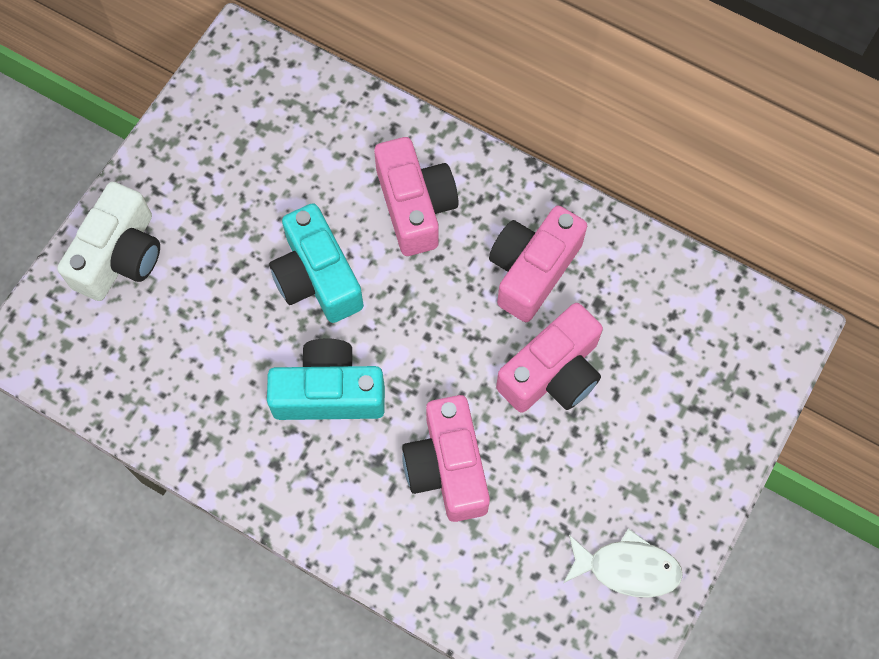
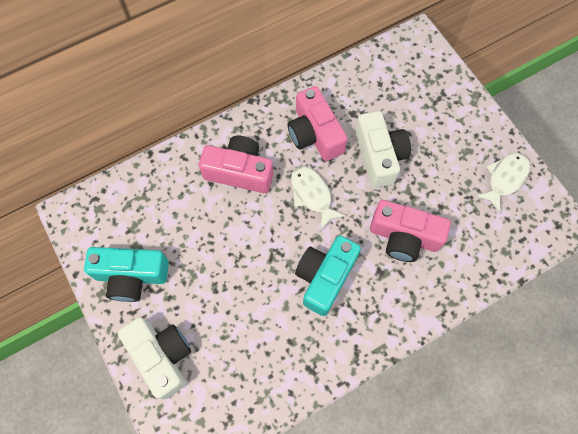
camera: 60 degrees left, 0 degrees up
(317, 277) = (250, 247): turquoise camera -> turquoise camera (131, 276)
(437, 315) = (312, 195): none -> white fish
(552, 373) = (379, 156): pink camera -> white camera

